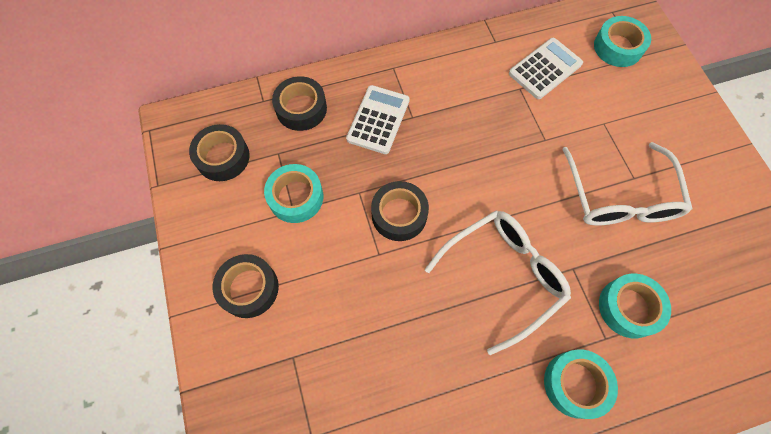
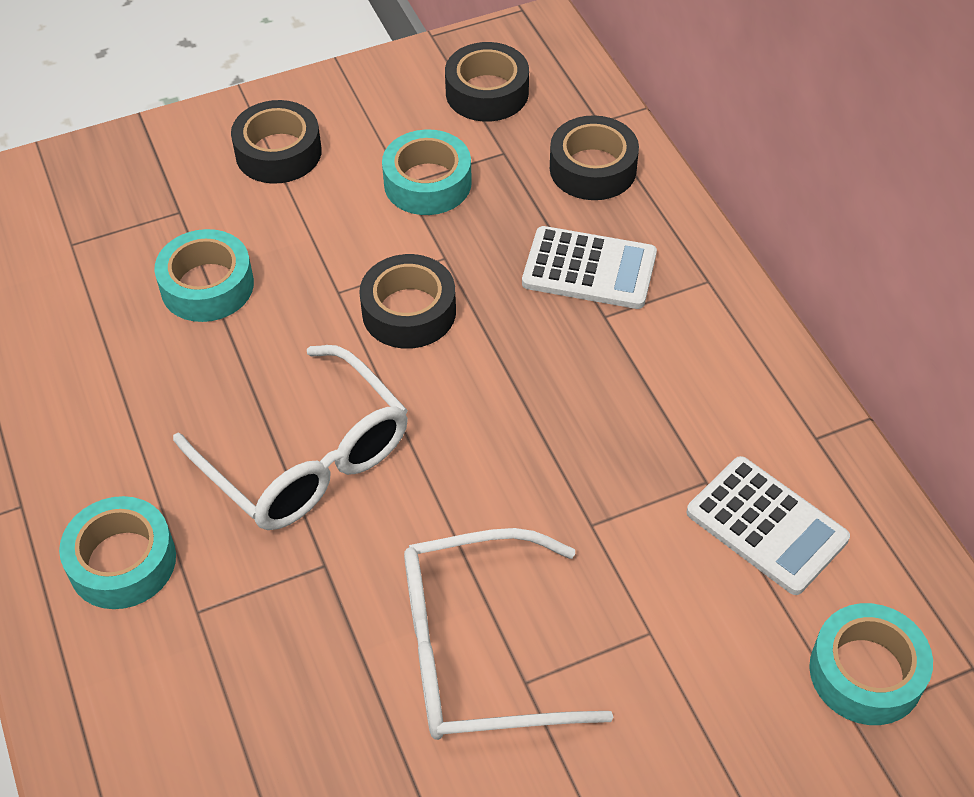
camera: 85 degrees right, 15 degrees down
(629, 308) = (252, 652): turquoise tape -> turquoise tape (207, 286)

